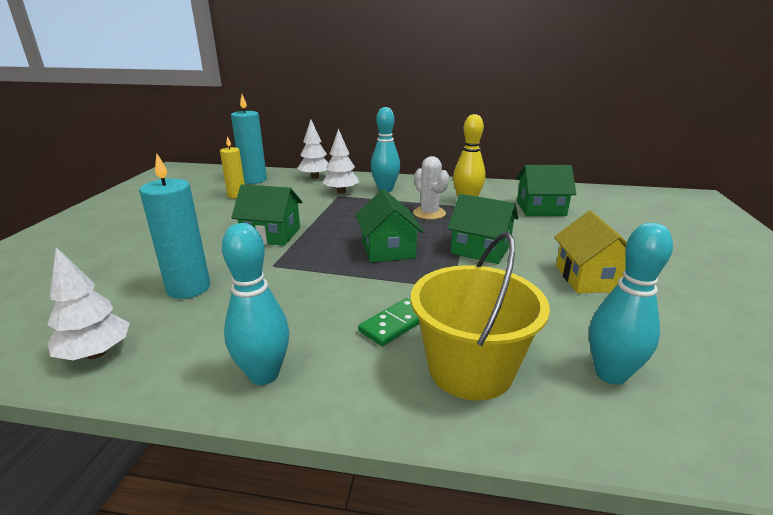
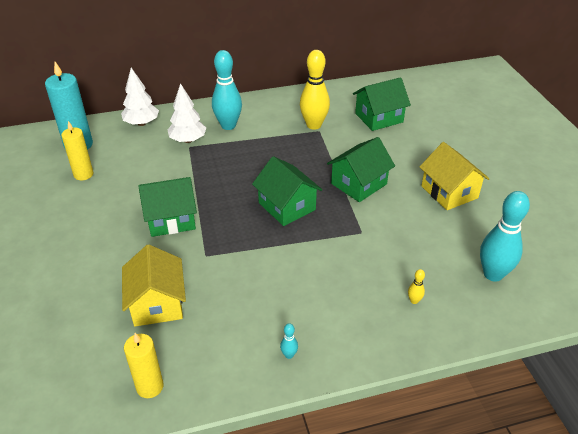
camera: 25 degrees left, 15 degrees up
(96, 353) = (150, 386): white tree -> yellow candle
(188, 288) = (157, 303): turquoise candle -> yellow house
(264, 375) = (289, 355): turquoise bowling pin -> turquoise bowling pin, size x0.41
(395, 324) = (344, 281): green domino -> none
(429, 213) = (291, 150): white cactus -> none
(470, 369) = (414, 301): yellow bucket -> yellow bowling pin
(481, 249) = (359, 184): green house -> green house turned 45 degrees counterclockwise

